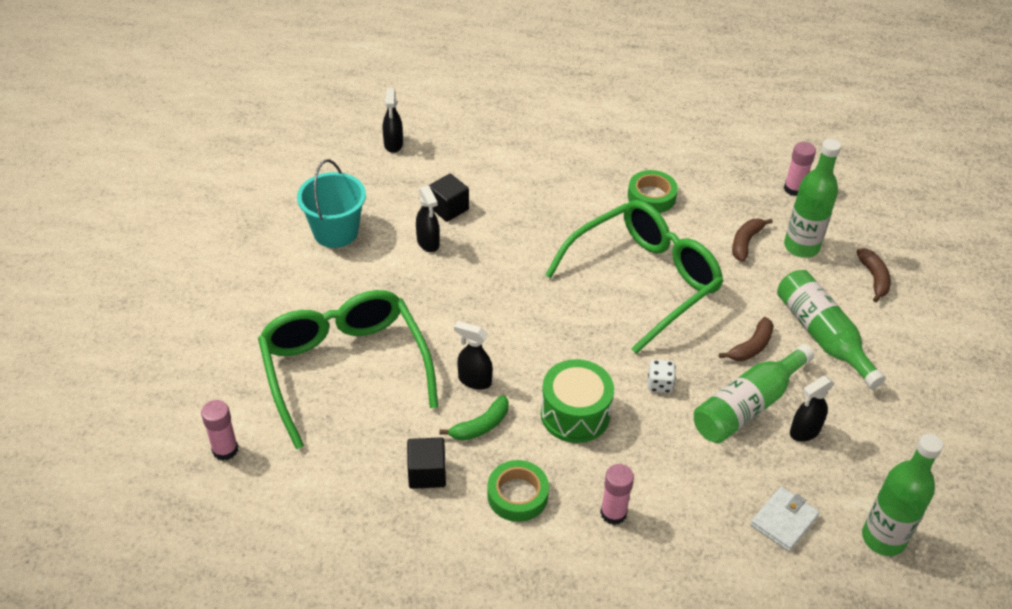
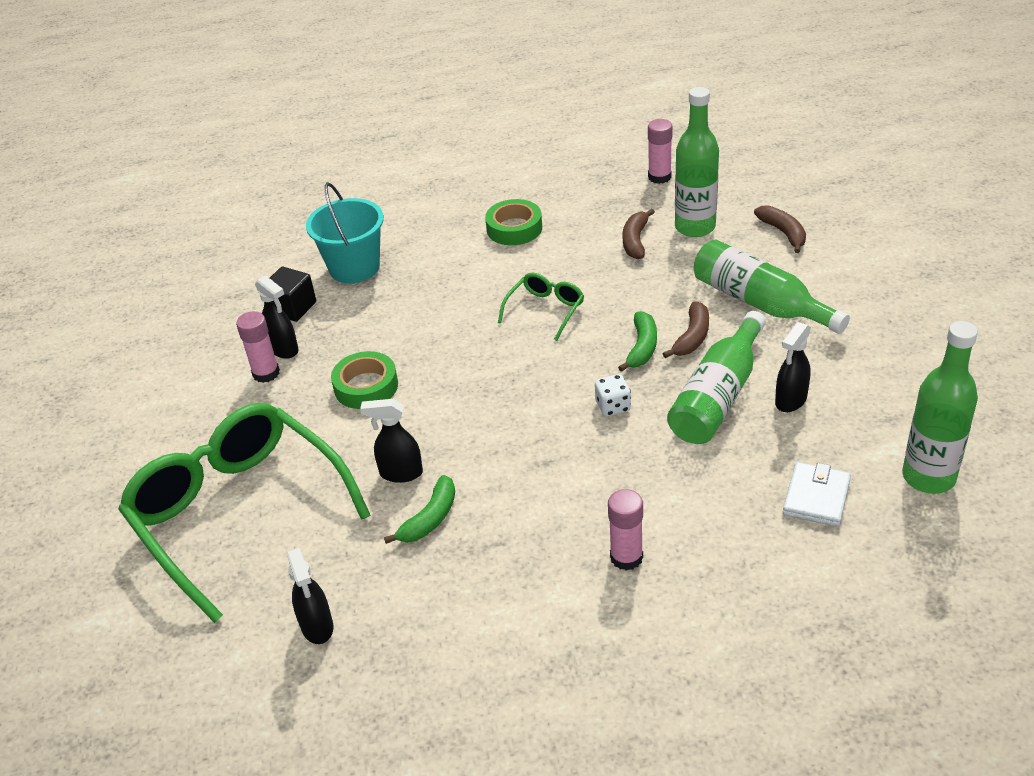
camera: 15 degrees left, 5 degrees down
(225, 450) = (122, 656): pink glue stick -> pink glue stick (266, 373)
(335, 232) = (168, 372): turquoise bucket -> turquoise bucket (354, 267)
(393, 144) = (200, 264): black spray bottle -> black spray bottle (317, 627)
(427, 473) = (388, 592): black cube -> none
(517, 495) = (507, 578): green tape -> green tape (366, 386)
(575, 414) = (533, 469): green drum -> none
(644, 280) = (545, 310): green glasses -> green glasses, size x0.43
(706, 341) = (642, 347): none -> green banana

